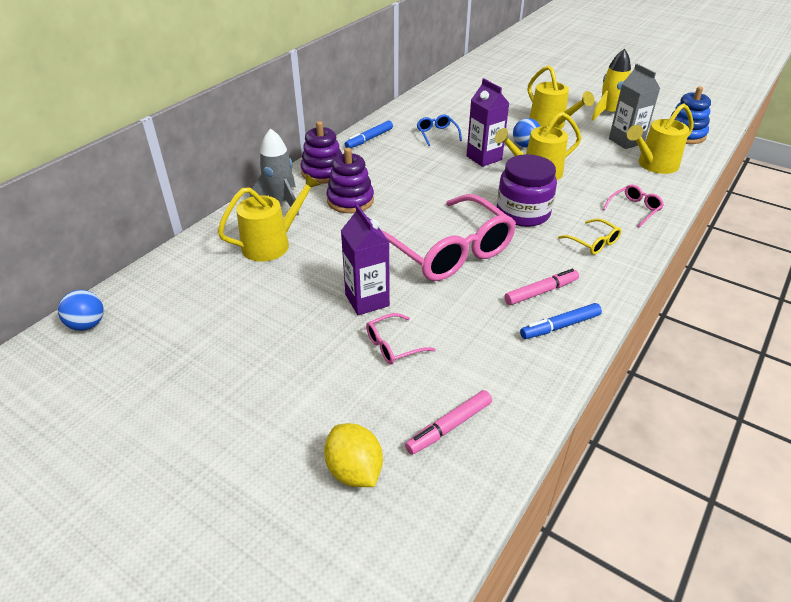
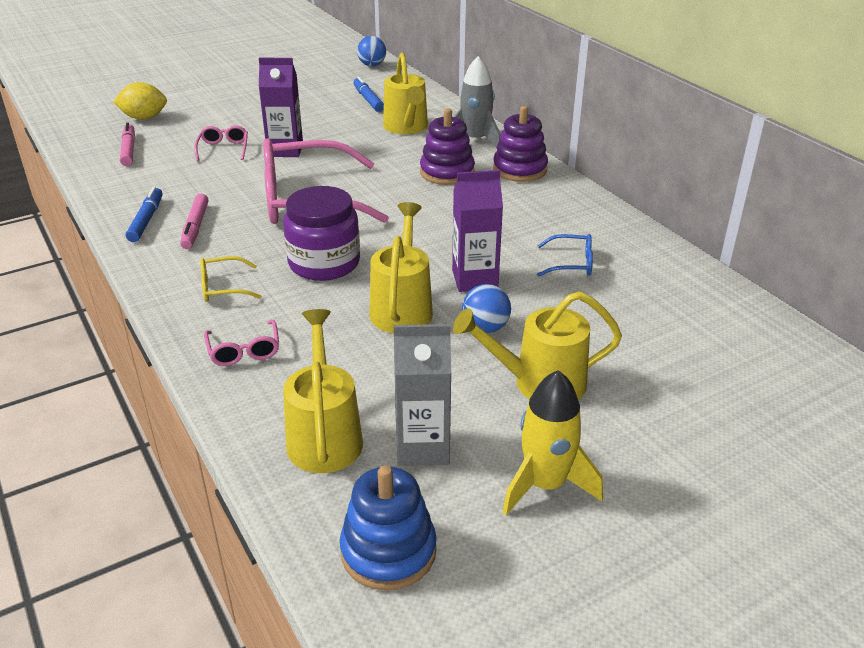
camera: 115 degrees right, 5 degrees down
(369, 139) = (587, 211): blue marker -> blue marker (368, 100)

